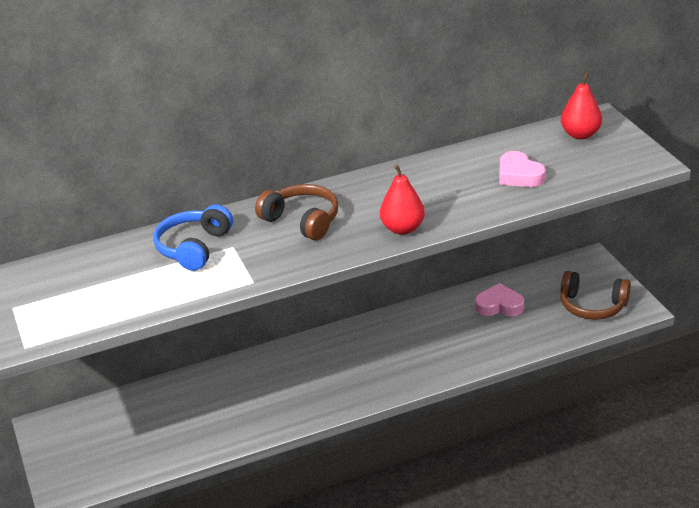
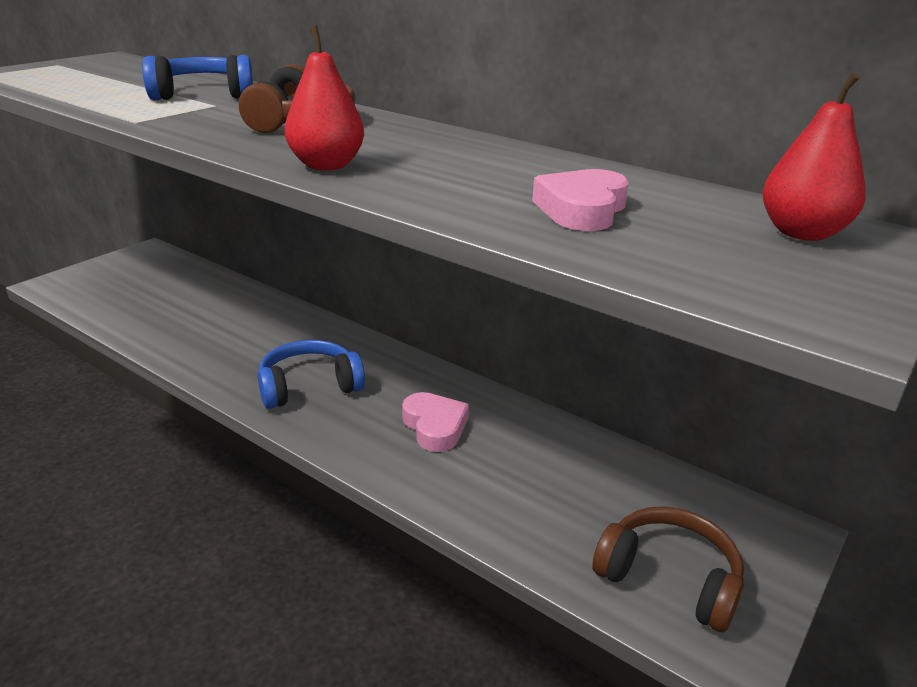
camera: 55 degrees right, 5 degrees down
(347, 378) = (309, 386): none -> blue headphones
(499, 305) = (566, 468): pink heart -> pink heart (435, 426)
(592, 306) = (669, 578): brown headphones -> brown headphones turned 135 degrees clockwise

